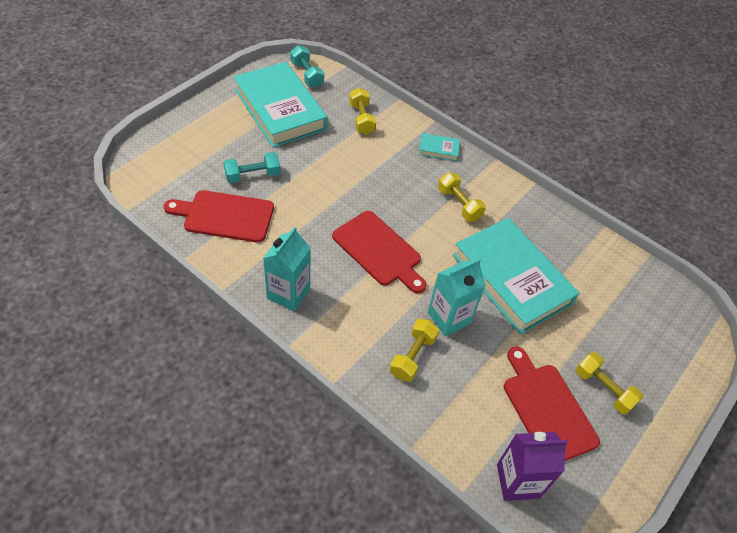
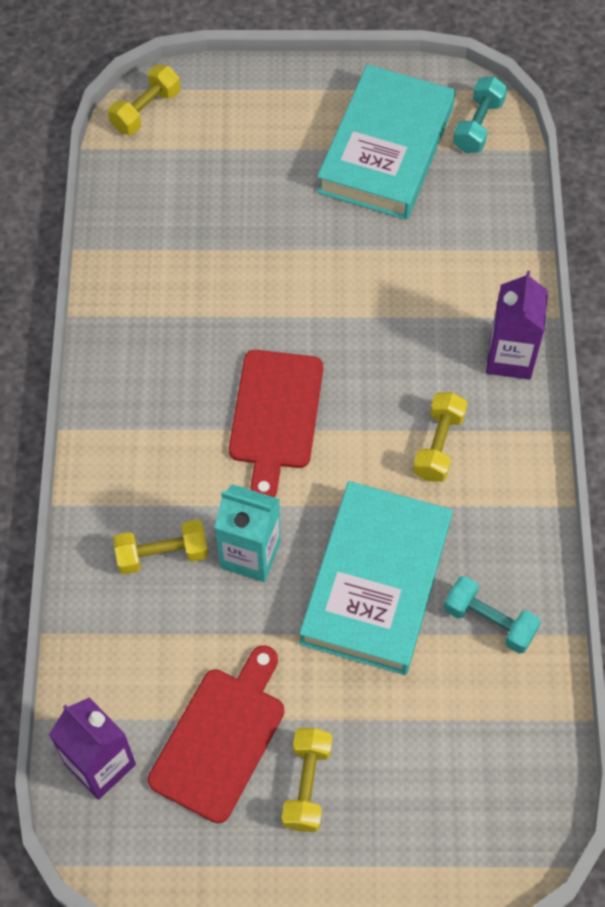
camera: 55 degrees right, 10 degrees up
(225, 216) = (170, 235): red cutting board -> none
(253, 175) = (254, 211): turquoise dumbbell -> turquoise dumbbell (489, 621)
(288, 293) = (128, 376): turquoise carton -> none
(361, 119) = (468, 240): yellow dumbbell -> yellow dumbbell (146, 110)
(438, 149) = (510, 357): turquoise book -> purple carton

